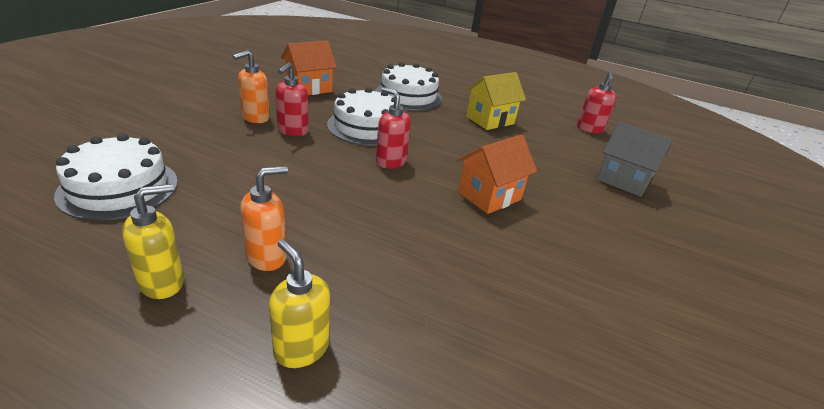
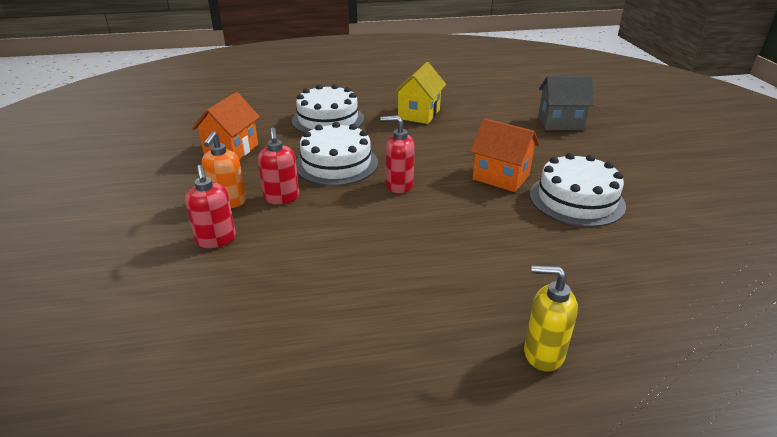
camera: 30 degrees left, 0 degrees up
(119, 188) = (211, 331): white cake -> white cake (576, 200)
(162, 282) = (383, 377): yellow soap dispenser -> none
(267, 257) = (426, 309): orange soap dispenser -> none
(489, 196) = (501, 177): orange house -> orange house turned 75 degrees counterclockwise
(589, 129) = (492, 91): red soap dispenser -> red soap dispenser (216, 240)

